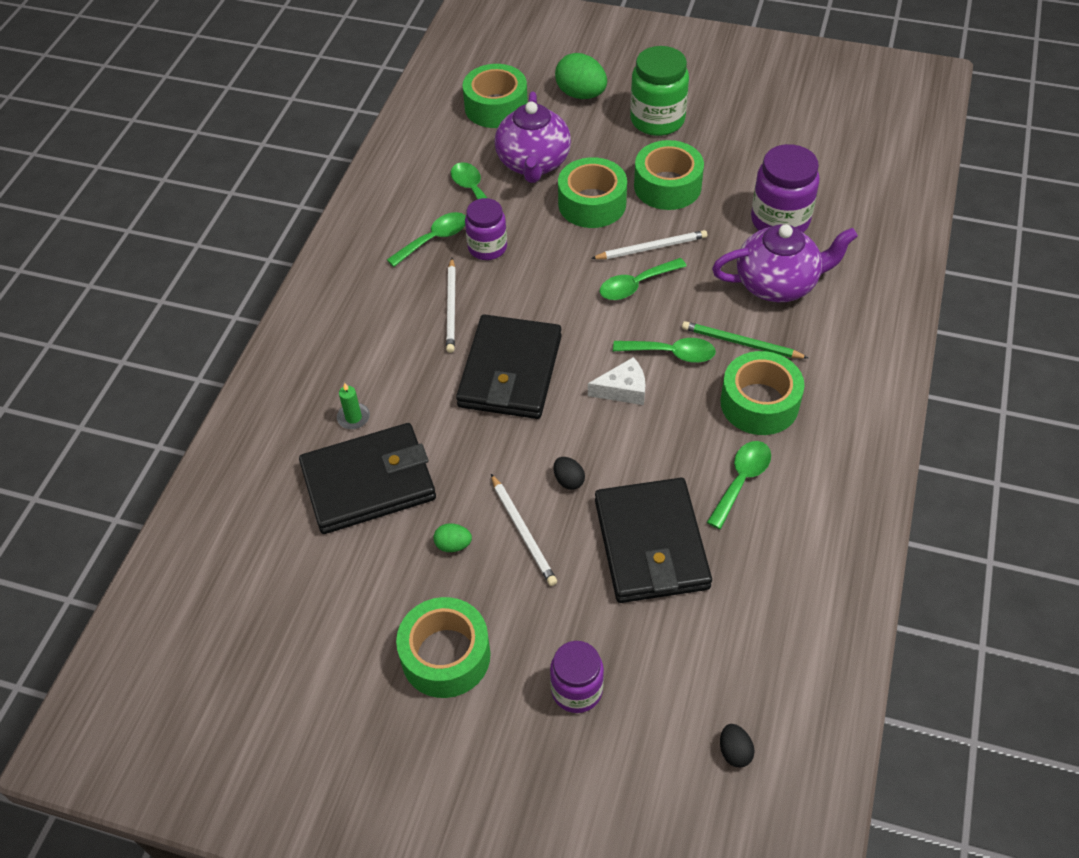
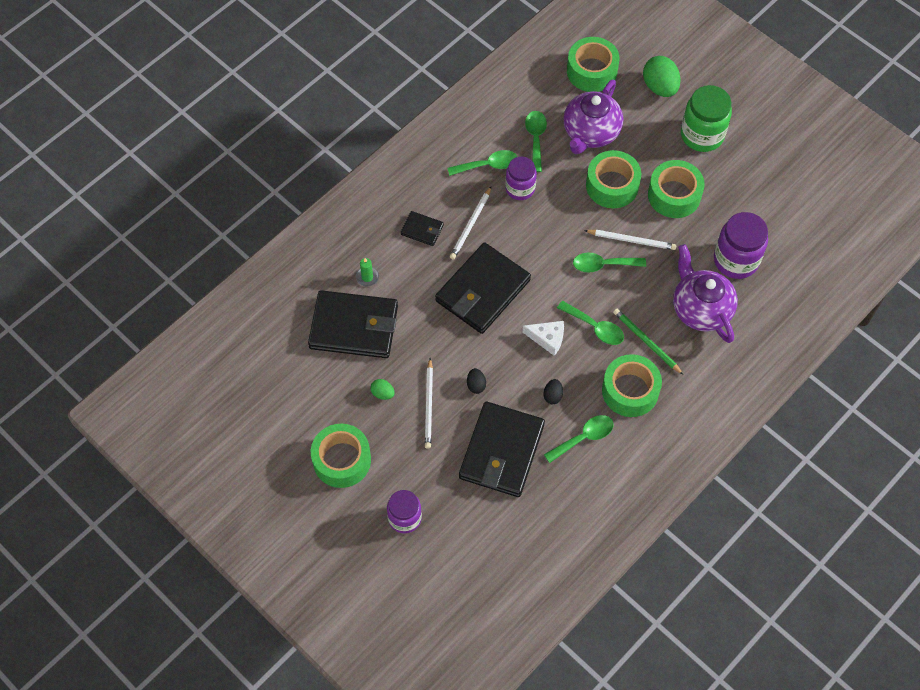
camera: 25 degrees right, 10 degrees up
(394, 337) = (422, 230): none -> black wallet
(734, 751) = (473, 599): black egg -> black egg (552, 396)
(777, 284) = (700, 309): purple teapot -> purple teapot turned 135 degrees counterclockwise

